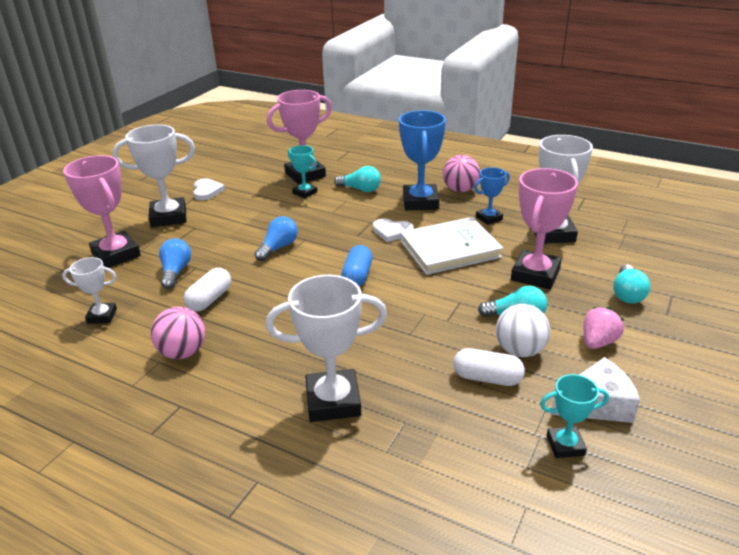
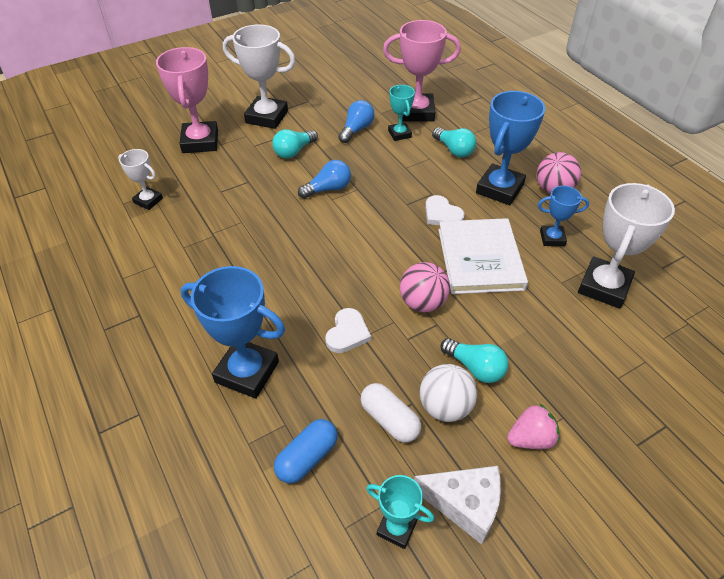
camera: 30 degrees right, 15 degrees up
(176, 272) = (230, 180): blue light bulb -> blue light bulb (356, 129)
(183, 352) = (177, 265): pink ball -> pink ball (422, 303)
(207, 191) = (318, 99): white heart -> white heart (347, 333)
(210, 299) = (234, 221): white capsule -> none
(333, 401) = (247, 372): white trophy -> blue trophy
(357, 276) = (369, 251): blue capsule -> blue capsule (307, 458)
(450, 249) = (480, 259): white book -> white book turned 75 degrees clockwise
(535, 274) = (539, 329): pink trophy -> none
(627, 294) = (616, 399): turquoise light bulb -> turquoise light bulb (294, 151)

